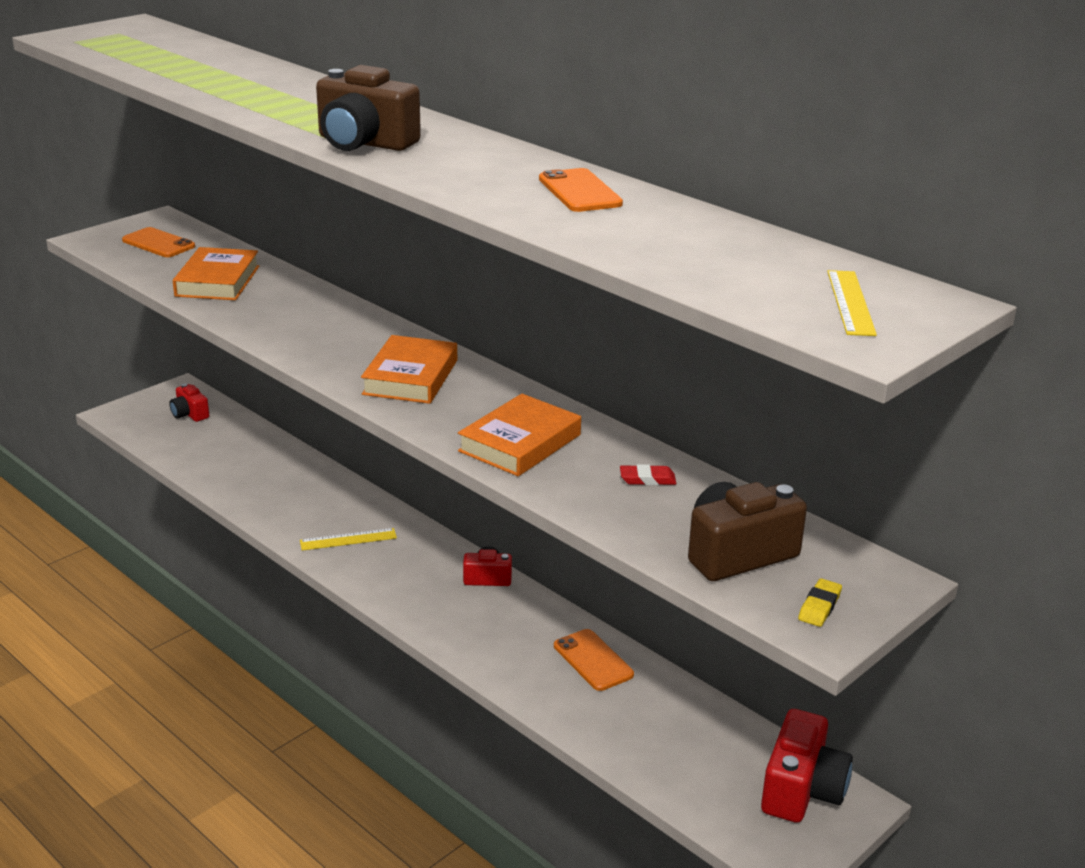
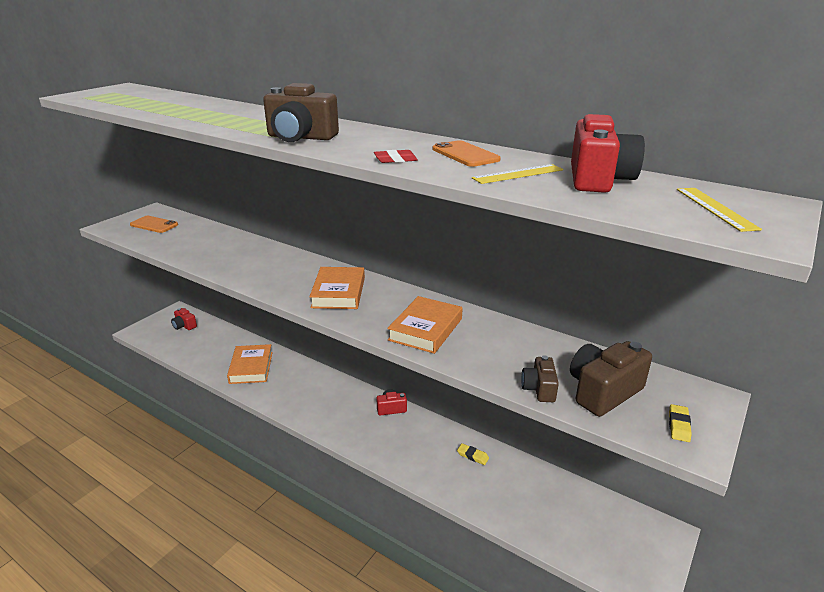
camera: 10 degrees left, 0 degrees up
(217, 281) = (196, 244): orange book -> orange book (251, 367)
(348, 539) = (299, 394): yellow ruler -> yellow ruler (518, 174)
(593, 660) = (472, 456): orange phone -> yellow eraser
(646, 539) = (539, 389): none -> brown camera
(647, 479) = (518, 344): red eraser -> red eraser (395, 160)
(802, 790) = (632, 529): red camera -> red camera (598, 179)

